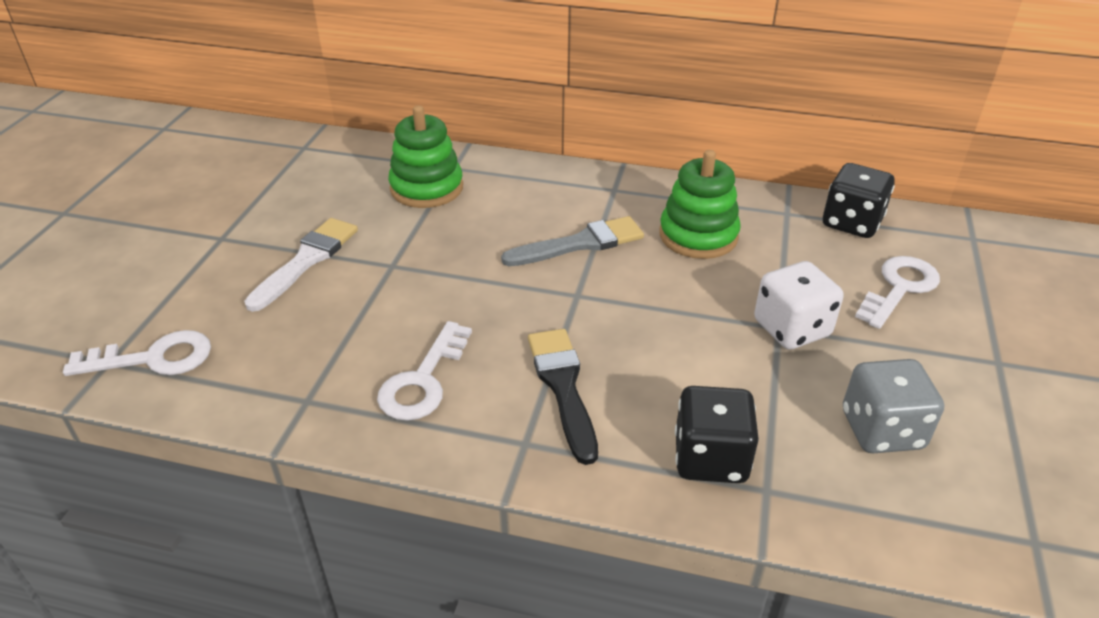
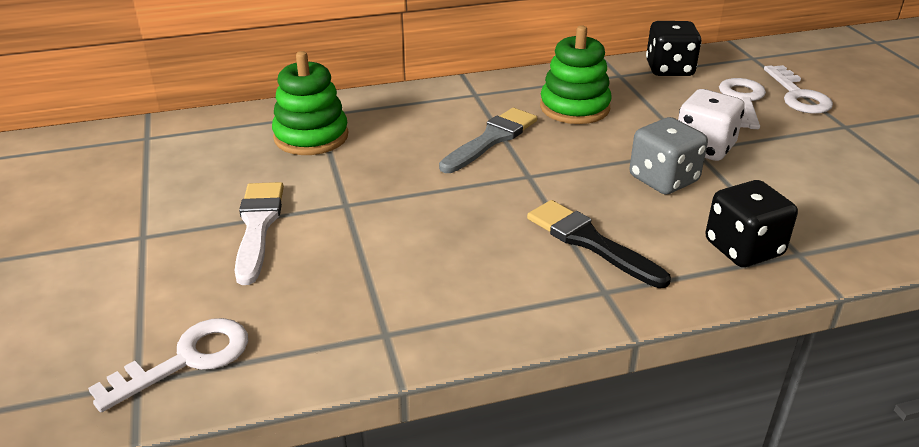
camera: 30 degrees left, 5 degrees down
(423, 380) = (473, 279): white key -> white key (798, 95)
(881, 430) = (825, 190): grey dice -> grey dice (663, 179)

